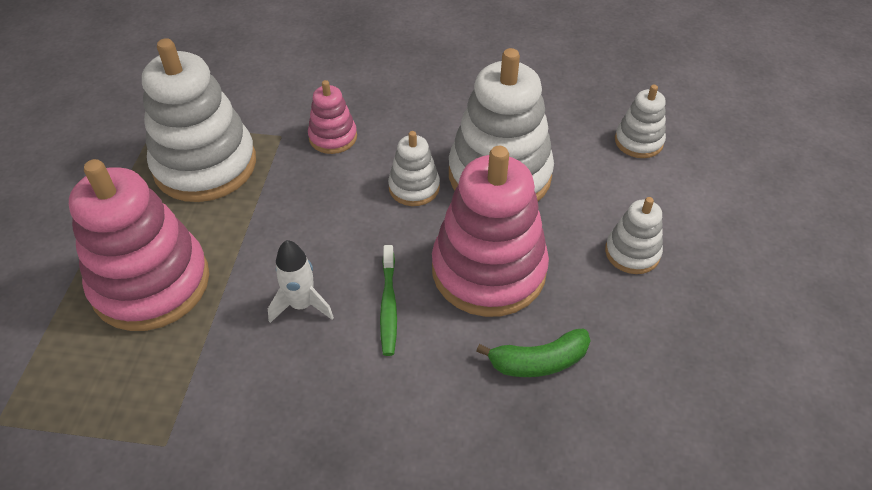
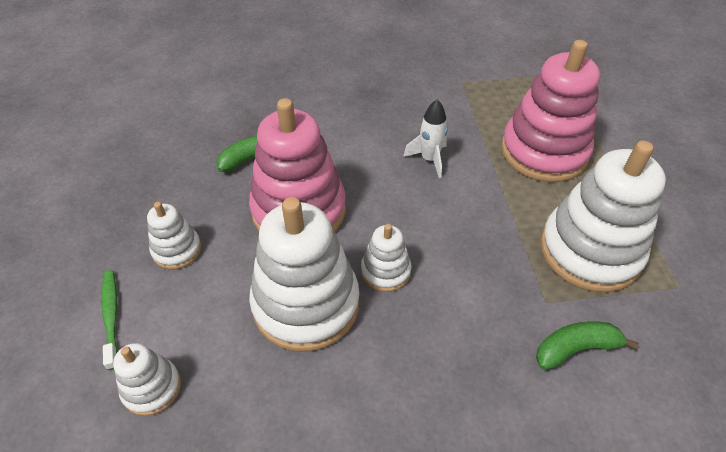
camera: 165 degrees right, 0 degrees up
(284, 102) = (575, 348): none -> green banana
(333, 137) = (493, 312): pink stacking toy -> none
(388, 305) = (367, 171): green toothbrush -> green toothbrush (111, 316)

